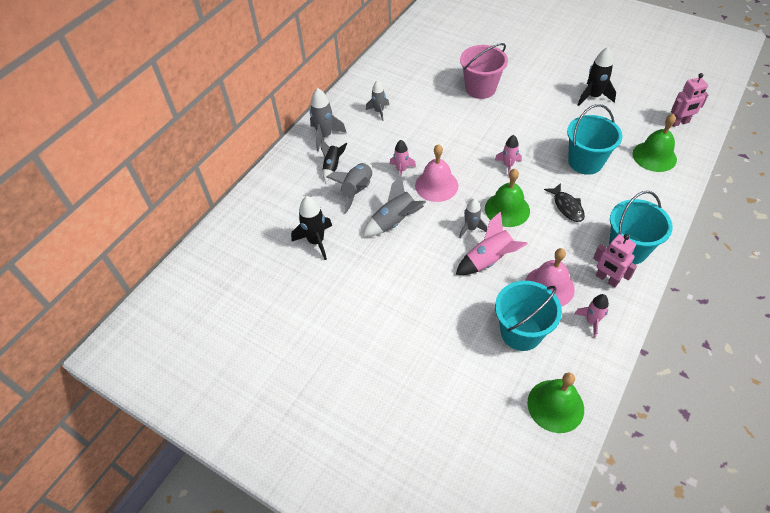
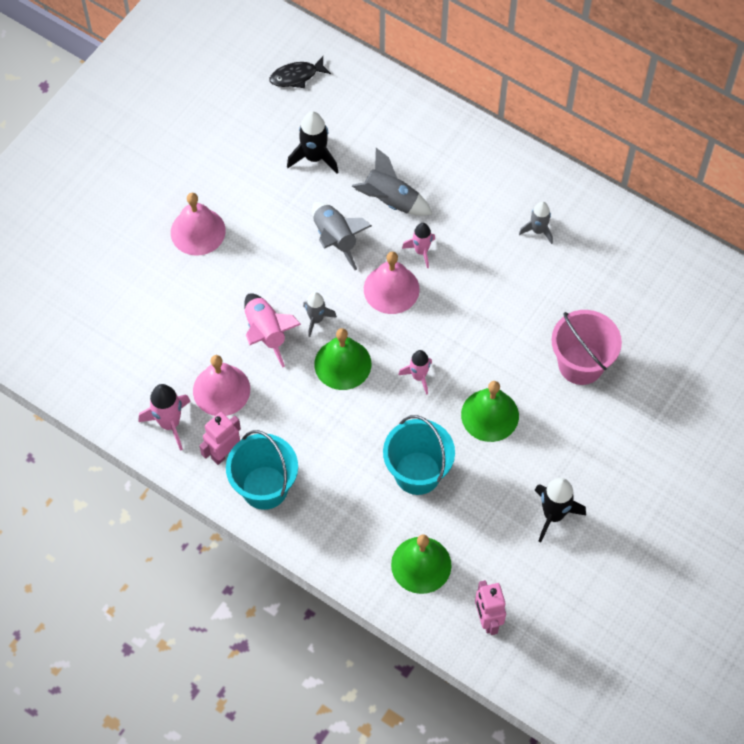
camera: 90 degrees right, 10 degrees up
(325, 136) = (493, 165): grey rocket -> none
(332, 167) = (434, 174): black rocket -> none
(394, 320) = (198, 231): none -> pink bell
(521, 332) = (166, 351): turquoise bucket -> none
(555, 405) = (78, 368): green bell -> green bell (490, 415)
(567, 207) = (340, 433): black fish -> black fish (296, 76)
(591, 321) = (169, 423): pink rocket -> pink rocket, size x1.51

